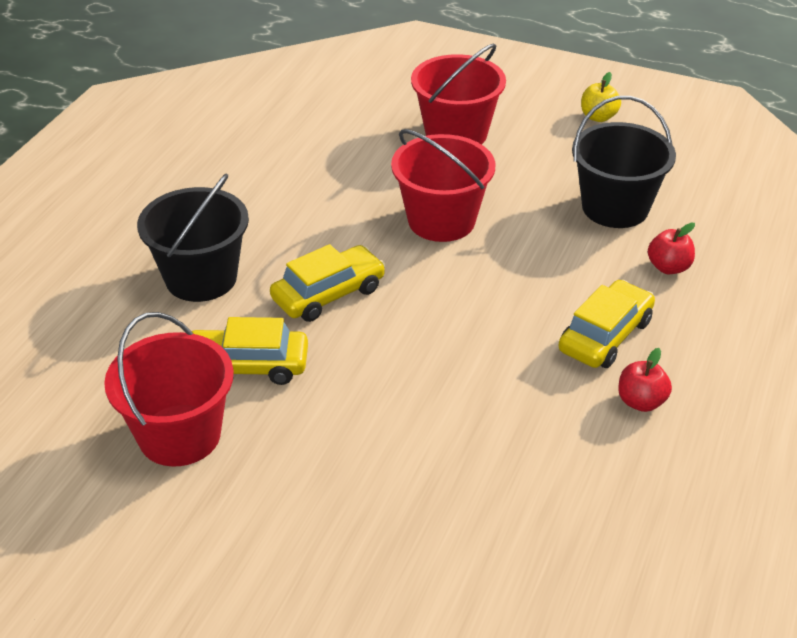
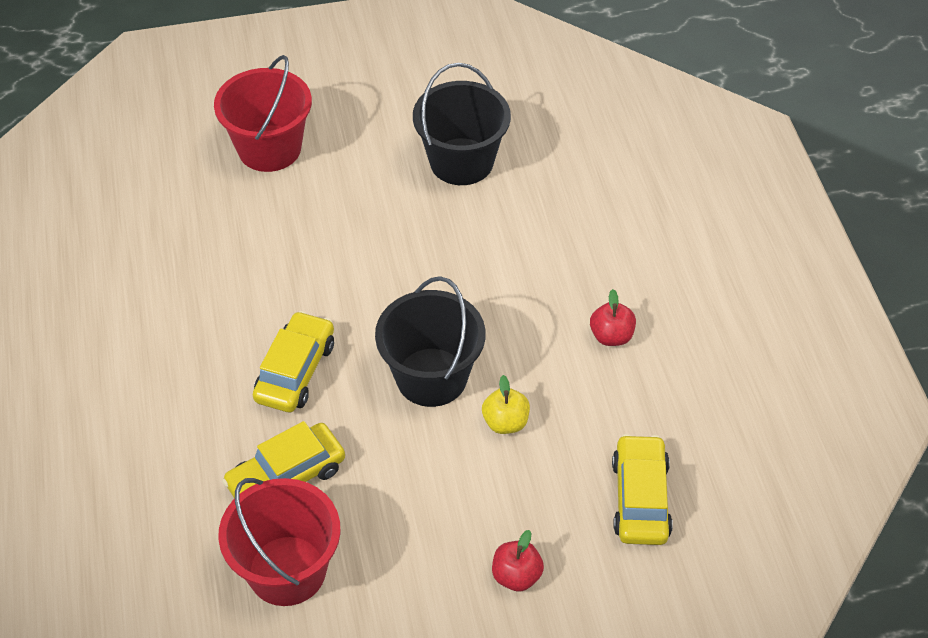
camera: 35 degrees left, 10 degrees up
(201, 278) = (170, 416): black bucket -> black bucket (431, 377)
(441, 220) = (330, 247): red bucket -> none
(598, 117) = (378, 71): yellow apple -> yellow apple (505, 422)
(605, 336) = (544, 291): yellow car -> yellow car (640, 498)
(668, 267) = (544, 200): red apple -> red apple (516, 576)

